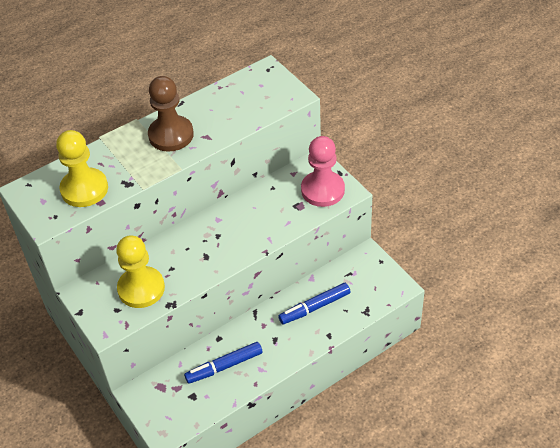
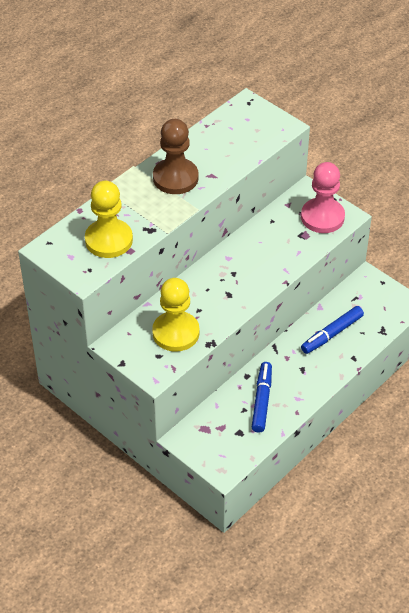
camera: 15 degrees left, 0 degrees up
(224, 366) = (261, 401): blue marker -> blue marker turned 135 degrees clockwise

